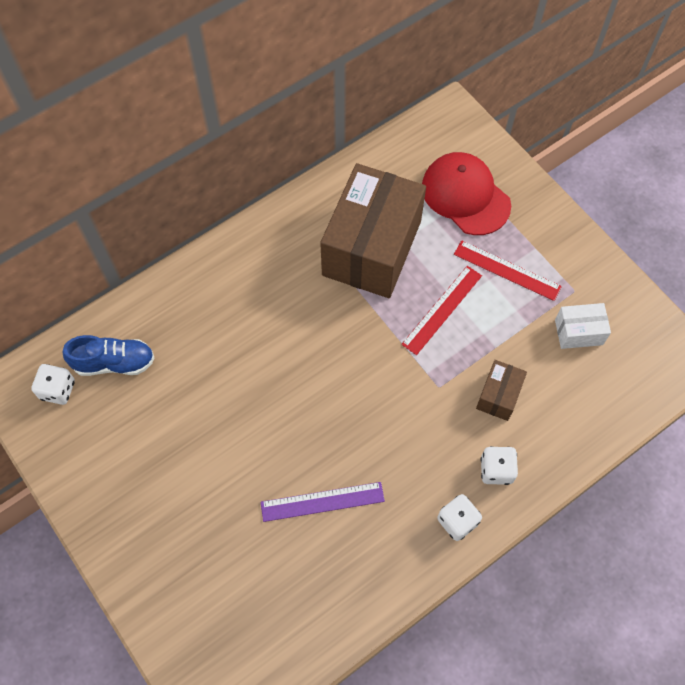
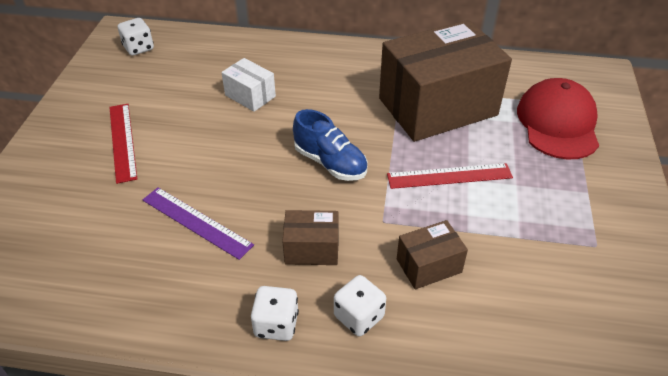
camera: 45 degrees right, 20 degrees down
(114, 363) = (186, 56): blue shoe -> blue shoe (330, 163)
(419, 450) = (312, 249): none -> brown box
(507, 270) = (541, 189): red ruler -> red ruler (122, 141)
(578, 332) = (566, 278): white box -> white box (250, 96)

